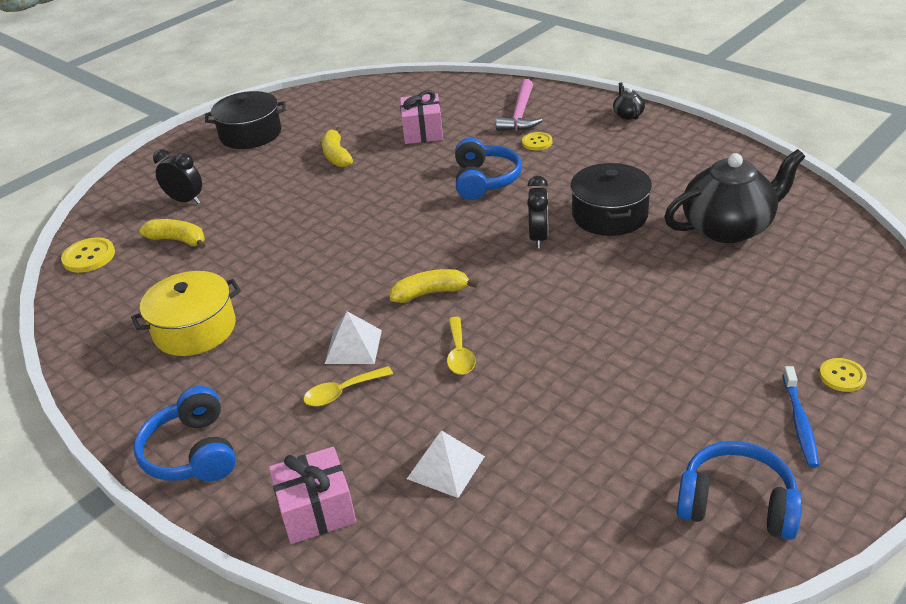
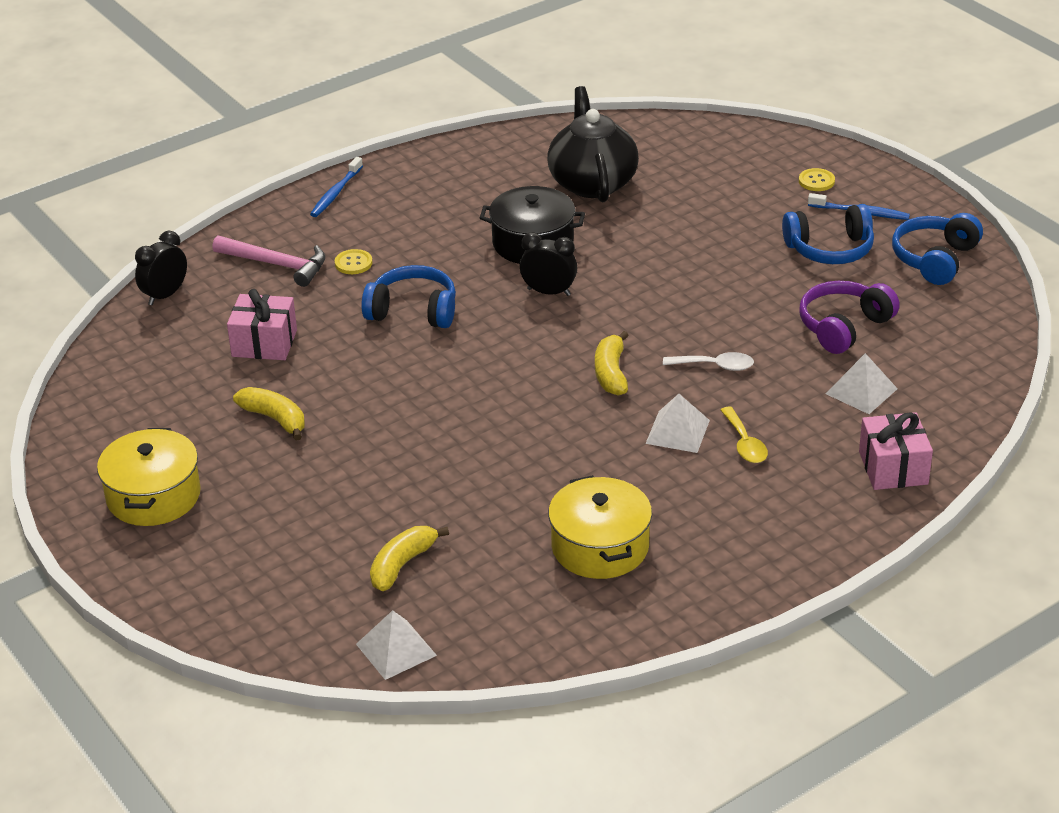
camera: 80 degrees left, 0 degrees up
(89, 257) = (396, 649): yellow button -> white pyramid
(185, 200) = (303, 560): black clock -> black clock (165, 295)
(193, 452) = (799, 545): blue headphones -> blue headphones (830, 249)
(250, 134) = (153, 496): black pot -> yellow pot
(336, 156) = (275, 419): yellow banana -> yellow banana turned 135 degrees counterclockwise
(459, 354) = (715, 366): yellow spoon -> white spoon
(559, 438) = (844, 327): none -> purple headphones
(628, 115) = (335, 193): black teapot -> blue toothbrush

